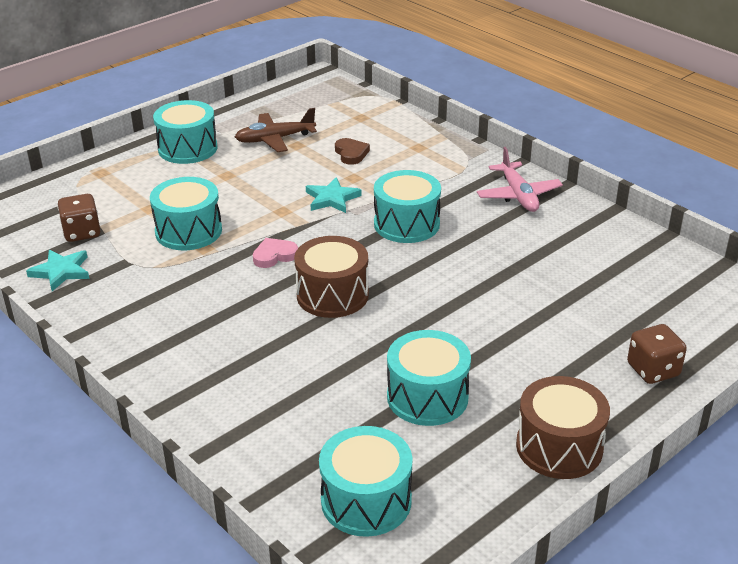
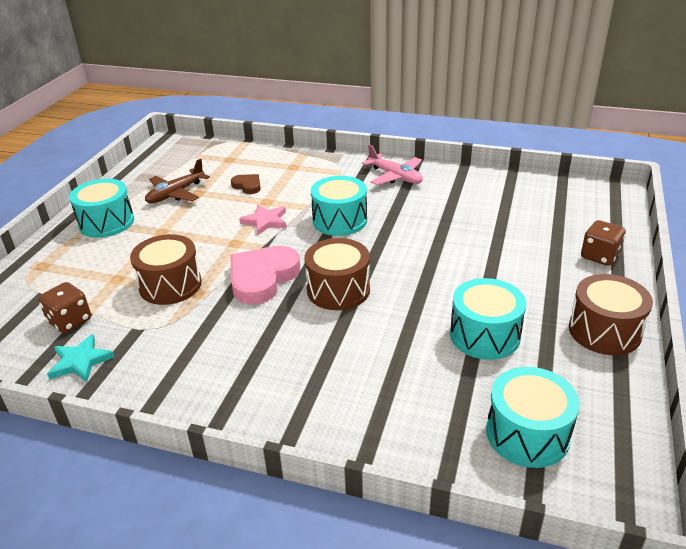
camera: 30 degrees left, 0 degrees up
(188, 231) = (170, 285): turquoise drum -> brown drum
(274, 256) = (262, 278): pink heart -> pink heart, size x1.97
(332, 199) = (265, 221): turquoise star -> pink star

